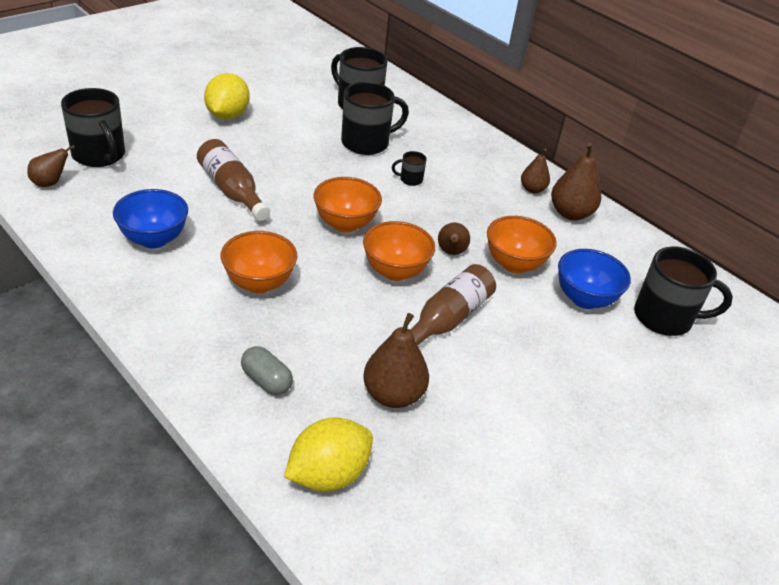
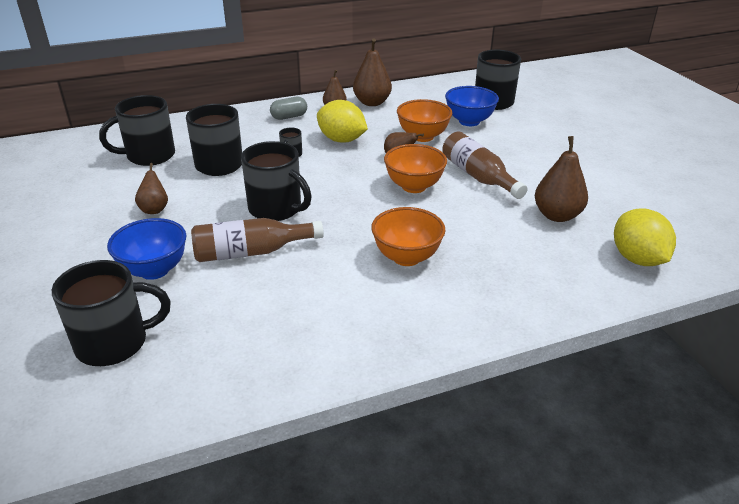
camera: 65 degrees left, 5 degrees down
(50, 183) = (149, 393): brown pear -> brown pear (154, 209)
(154, 239) = (310, 315): blue bowl -> blue bowl (154, 270)
(227, 115) = (103, 235): yellow lemon -> yellow lemon (341, 140)
(266, 381) = (535, 272): grey capsule -> grey capsule (289, 117)
(306, 190) = (276, 209): none -> black mug
(345, 224) = (339, 198): orange bowl -> none

